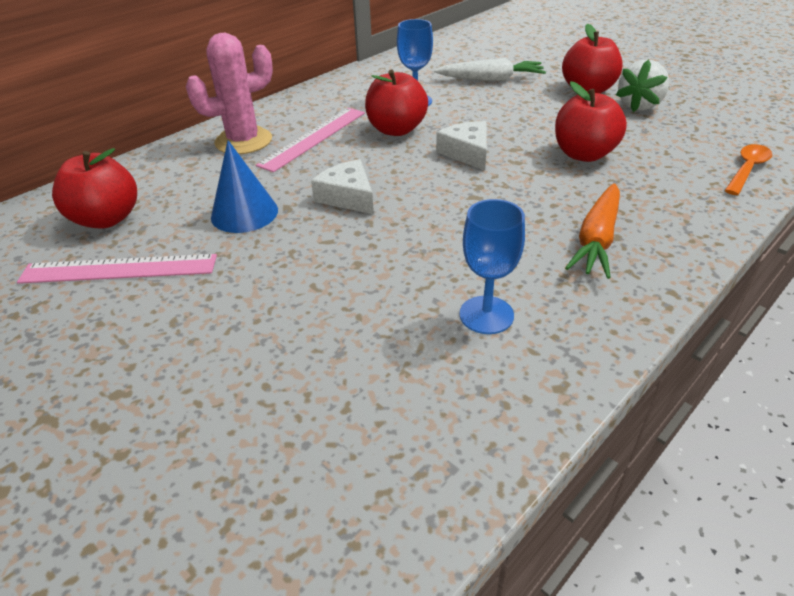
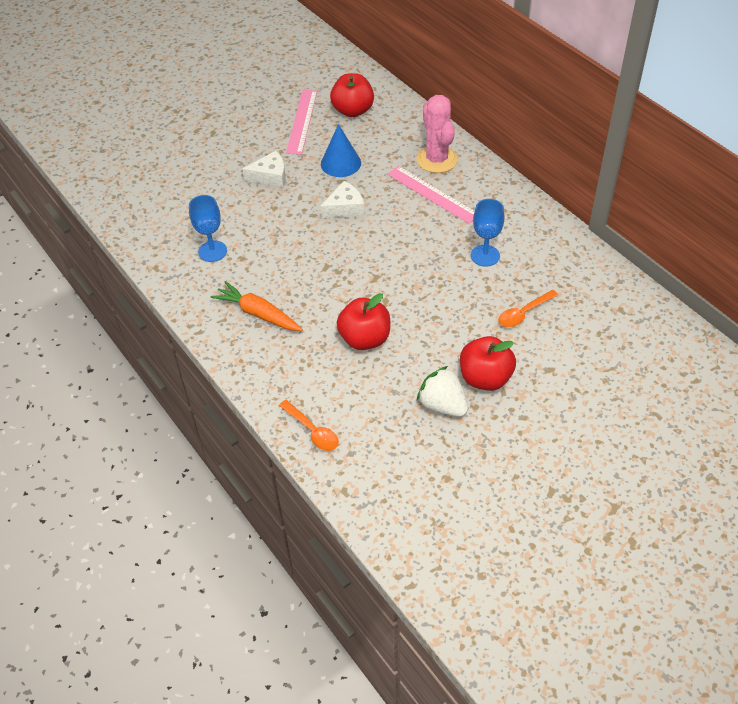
camera: 100 degrees right, 10 degrees up
(396, 130) = (434, 239): red apple -> none
(467, 153) = (386, 273): white cheese -> white cheese (270, 176)
(491, 79) = (523, 313): white carrot -> orange spoon

